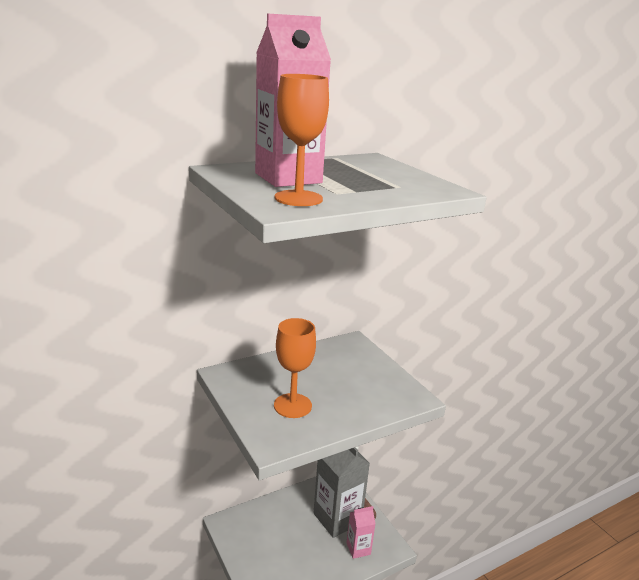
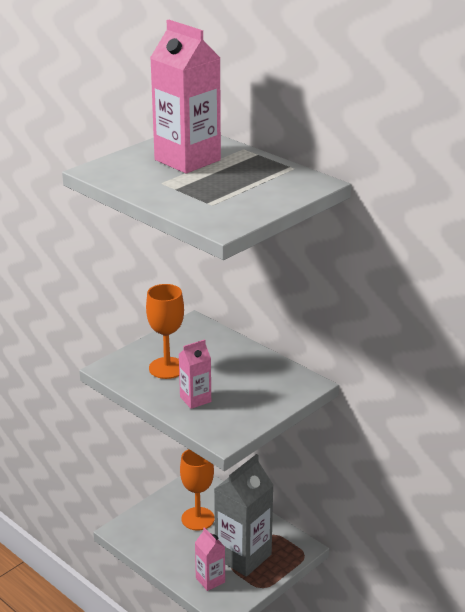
camera: 75 degrees right, 5 degrees up
(298, 198) = (130, 172): orange goblet -> orange goblet (198, 519)
(353, 400) = (195, 399): none -> pink carton

